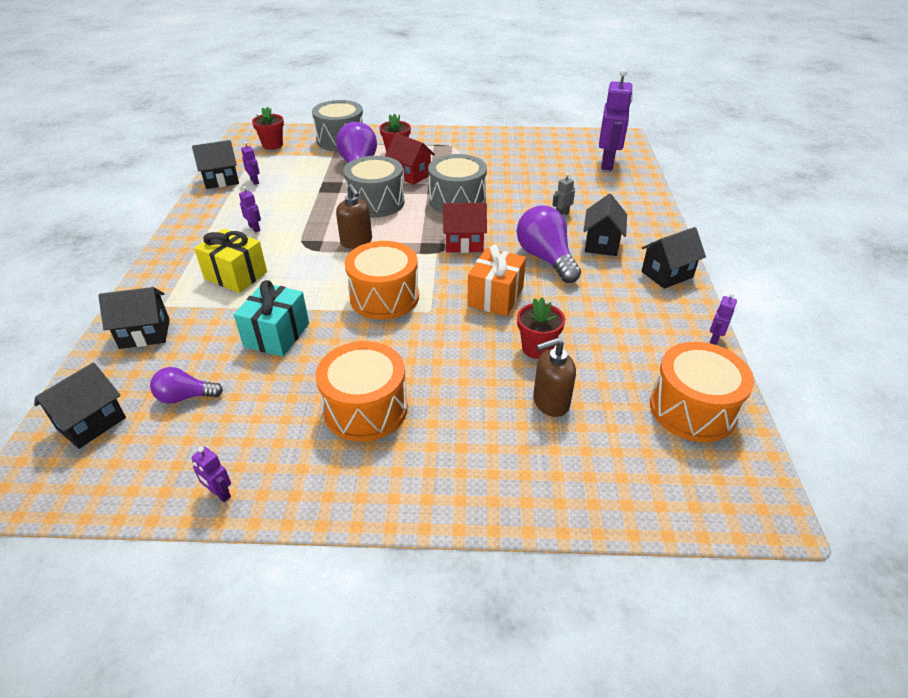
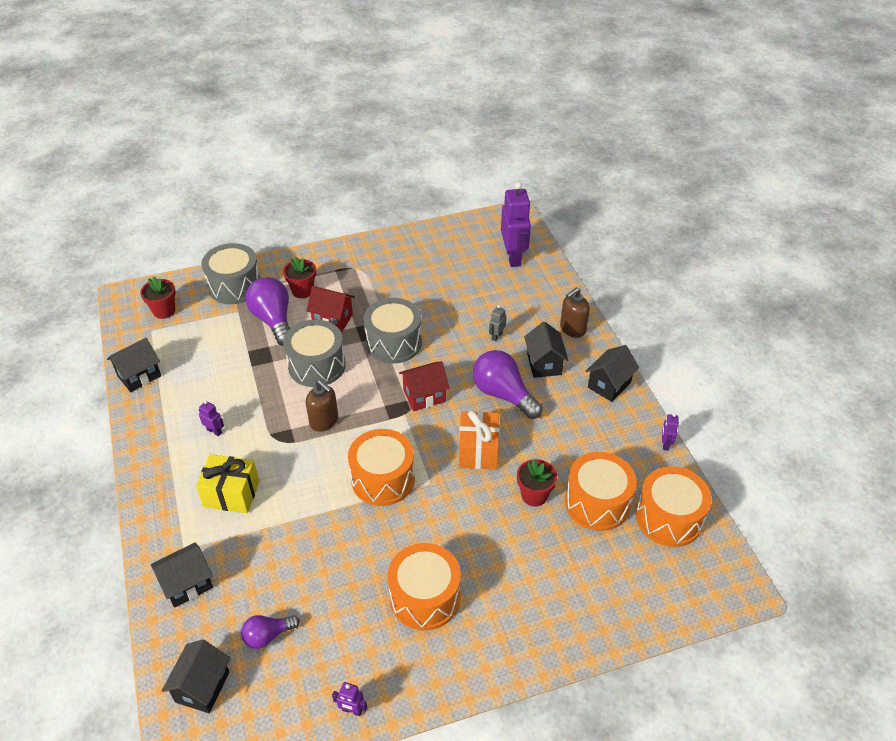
camera: 20 degrees left, 5 degrees up
(255, 181) = (176, 368): purple robot -> none
(277, 335) = (309, 548): turquoise gift -> none
(550, 402) = (564, 545): brown soap dispenser -> brown soap dispenser (572, 329)
(608, 372) = (597, 503): none -> orange drum

